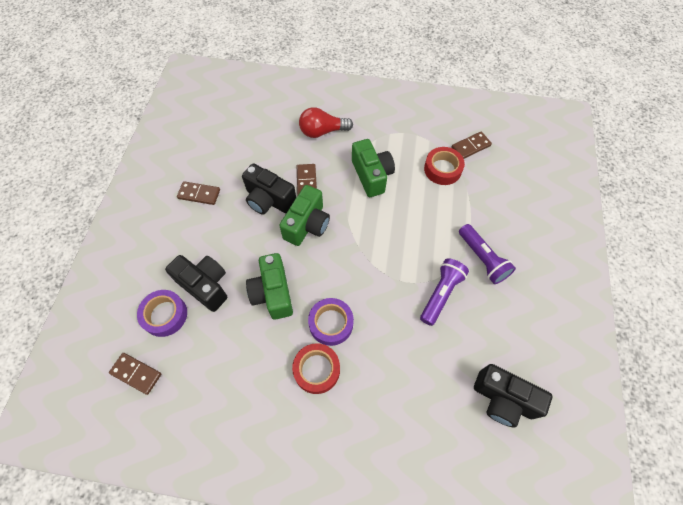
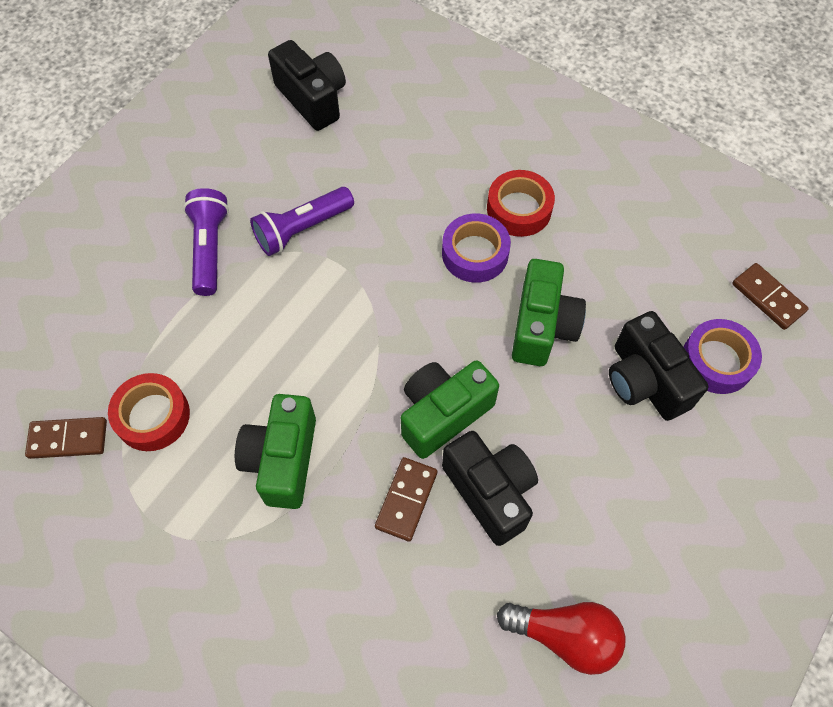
camera: 155 degrees left, 0 degrees up
(199, 194) = (619, 564): brown domino -> none
(322, 131) = (319, 609): red light bulb -> red light bulb (565, 636)

